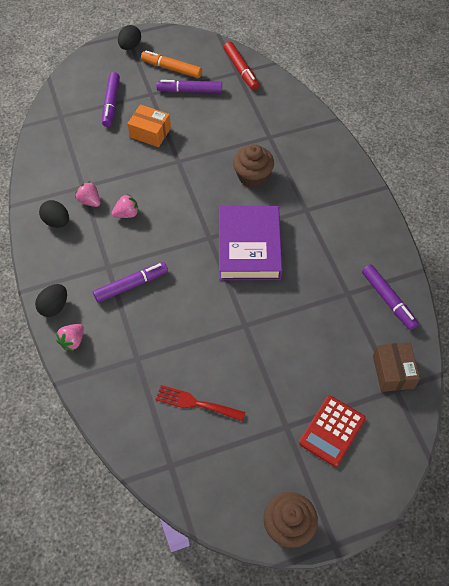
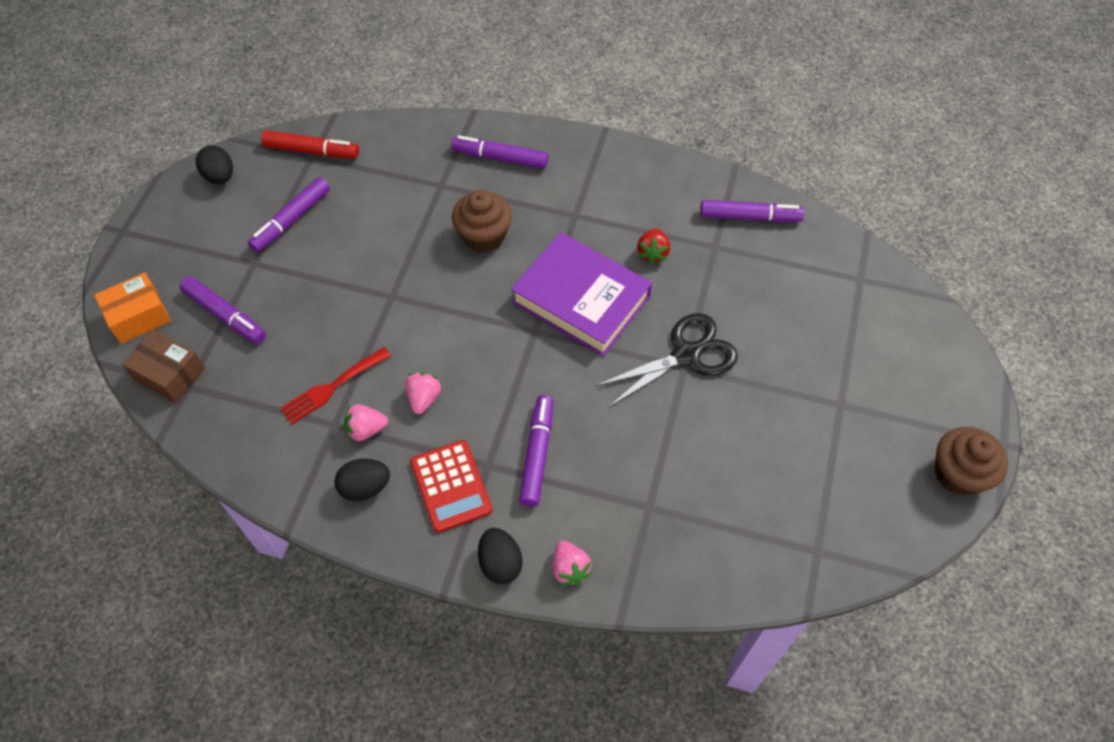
camera: 55 degrees left, 0 degrees up
(130, 46) = (148, 239): black egg -> black egg (220, 177)
(150, 132) = (317, 300): orange box -> orange box (139, 316)
(171, 68) = (235, 217): orange marker -> none
(196, 403) = (753, 477): red fork -> red fork (332, 387)
(254, 321) = (686, 355): none -> black scissors
(313, 263) = (652, 253): none -> red strawberry
(314, 151) = (500, 158): none -> purple marker
(332, 431) = (872, 365): red calculator -> red calculator (451, 486)
(393, 372) = (838, 268): brown box -> brown box (170, 374)

